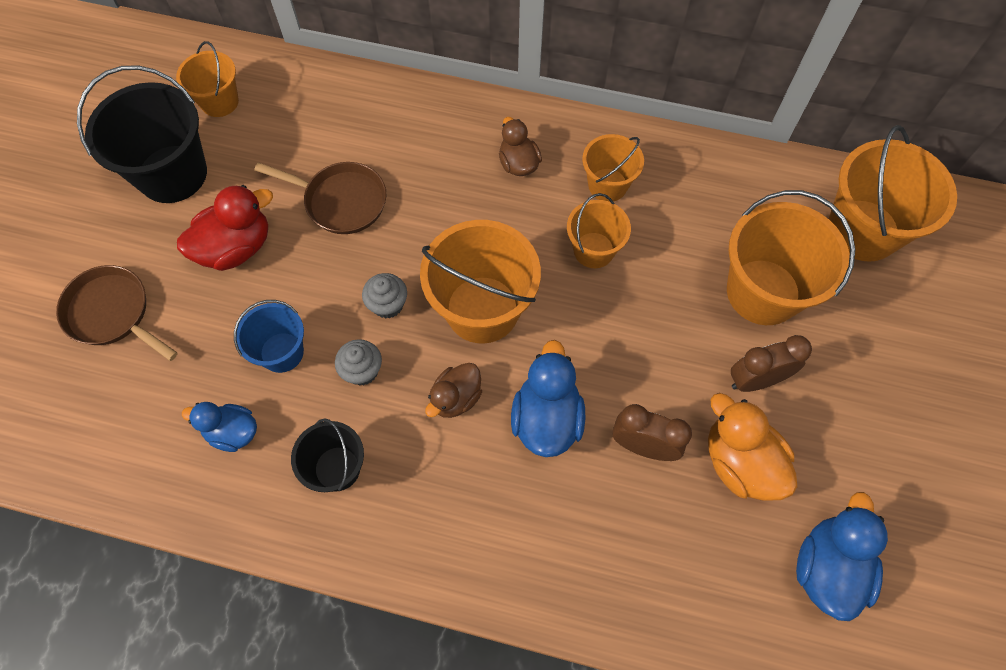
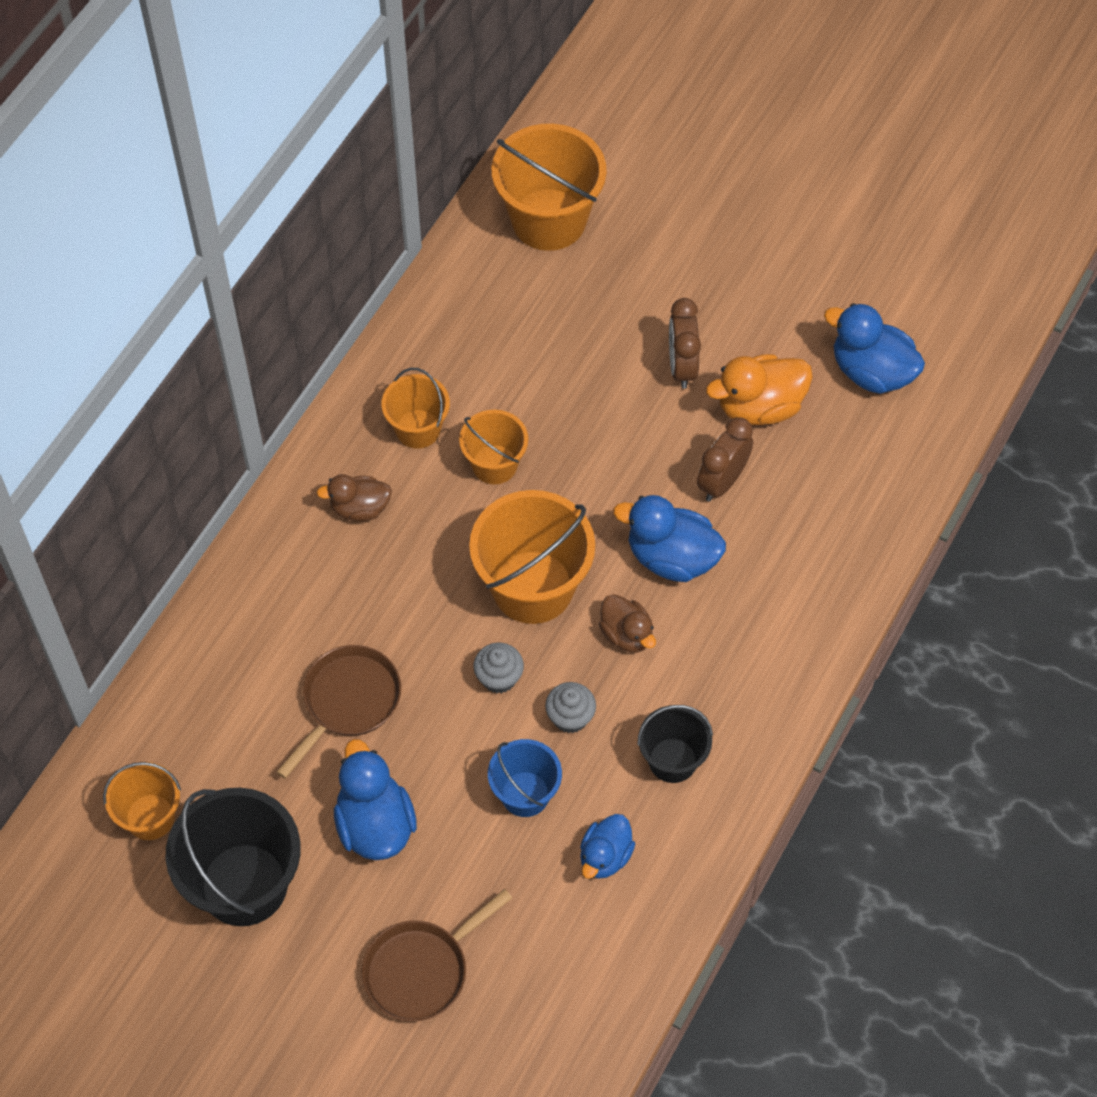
camera: 75 degrees left, 5 degrees down
(236, 248) = (375, 824): red duck -> blue duck
(763, 292) = (590, 329): orange bucket -> none

